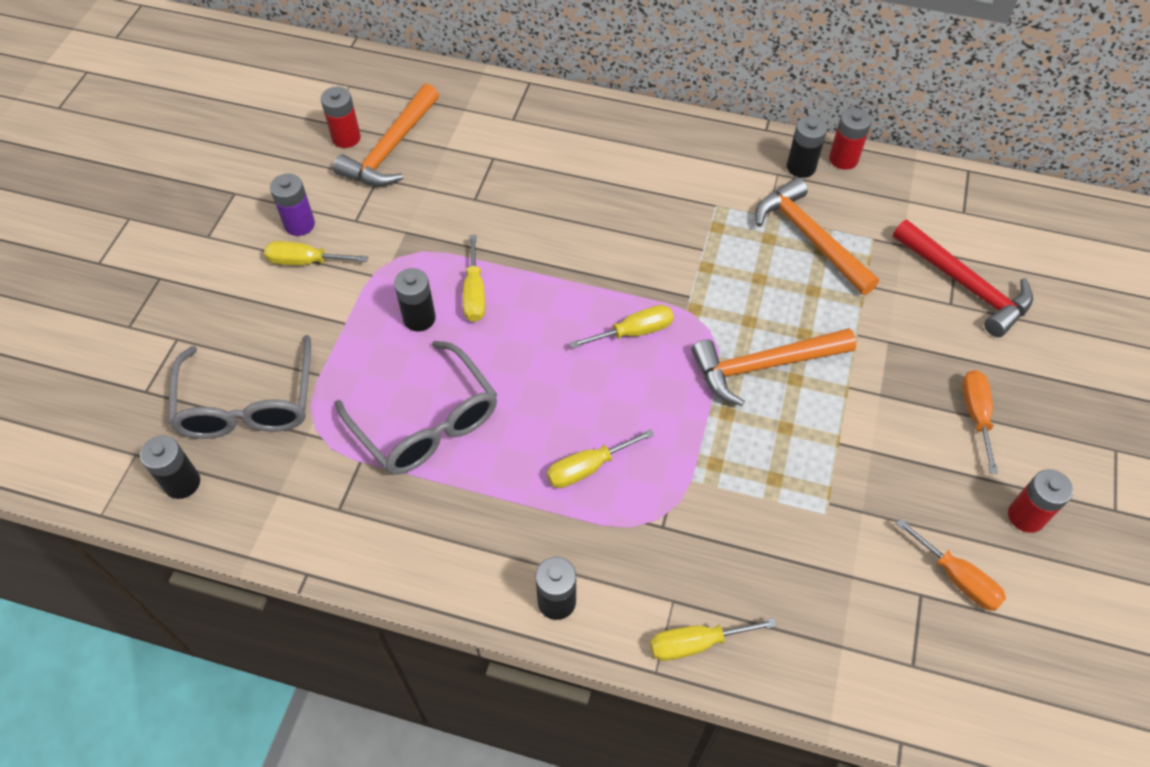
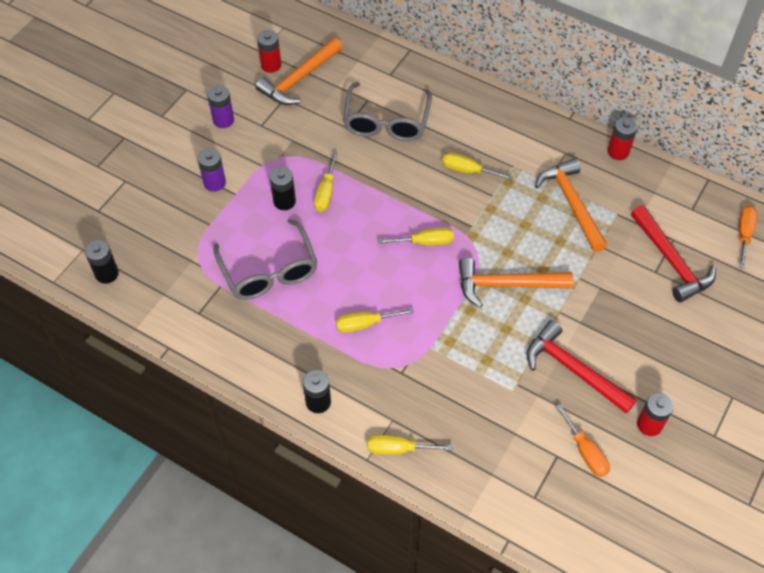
camera: 15 degrees right, 0 degrees up
(248, 403) = (159, 233): grey glasses -> grey glasses (386, 122)
(305, 261) = (220, 146): yellow screwdriver -> yellow screwdriver (467, 170)
(310, 314) = (214, 183): none -> purple battery
(801, 167) = (584, 151): black battery -> none
(896, 463) = (573, 370): none -> red hammer
(976, 415) = (642, 351): orange screwdriver -> orange screwdriver (744, 234)

